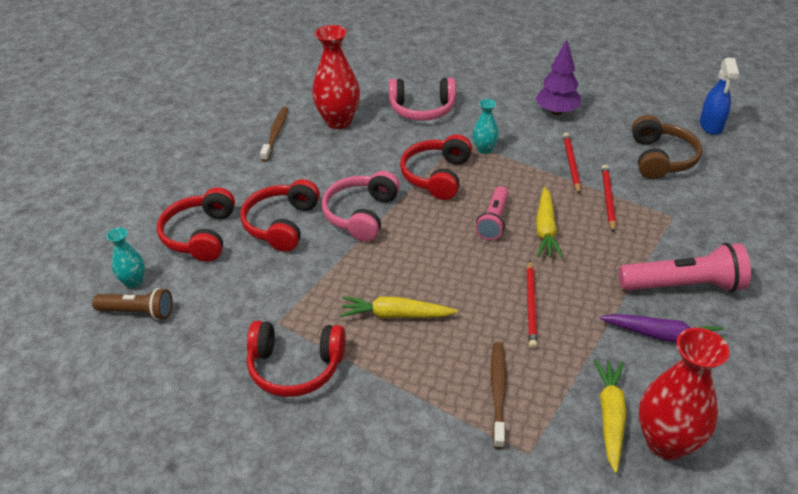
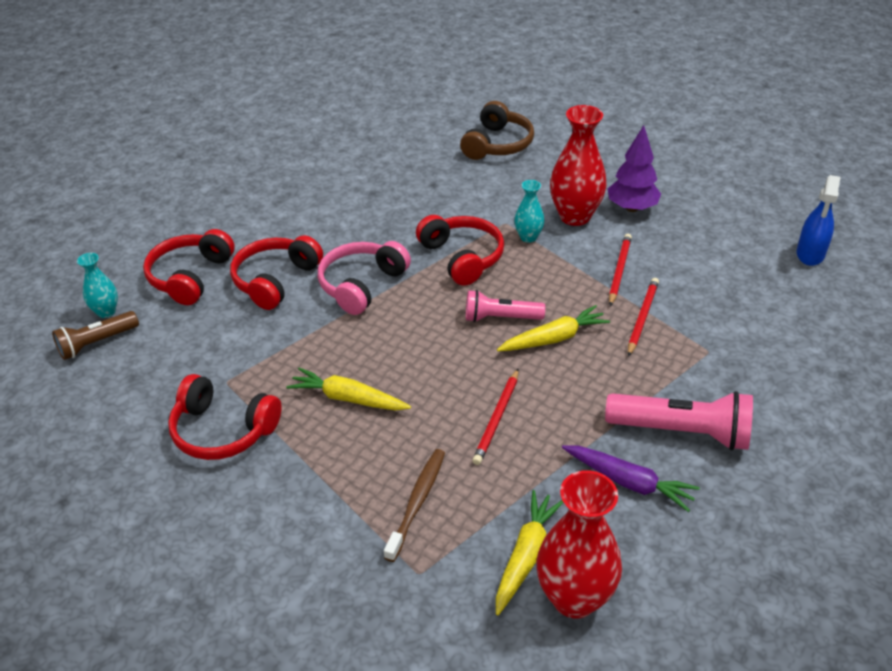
camera: 15 degrees right, 0 degrees up
(138, 312) = (97, 343): brown flashlight -> brown flashlight turned 120 degrees clockwise
(275, 134) = (312, 183): brown toothbrush -> none
(338, 121) = (384, 180): red vase -> red vase (575, 216)
(422, 109) = (480, 181): pink headphones -> none
(437, 176) = (462, 257): red headphones -> red headphones turned 120 degrees clockwise
(493, 220) = (500, 318): pink flashlight -> pink flashlight turned 60 degrees clockwise
(545, 229) = (554, 338): yellow carrot -> yellow carrot turned 135 degrees counterclockwise
(660, 158) = (728, 282): brown headphones -> brown headphones (497, 144)

